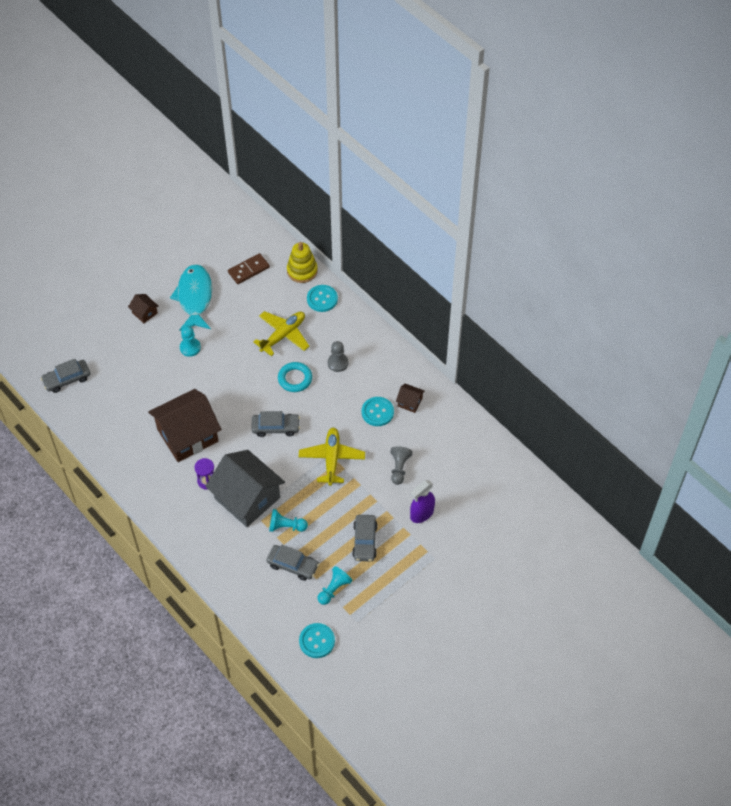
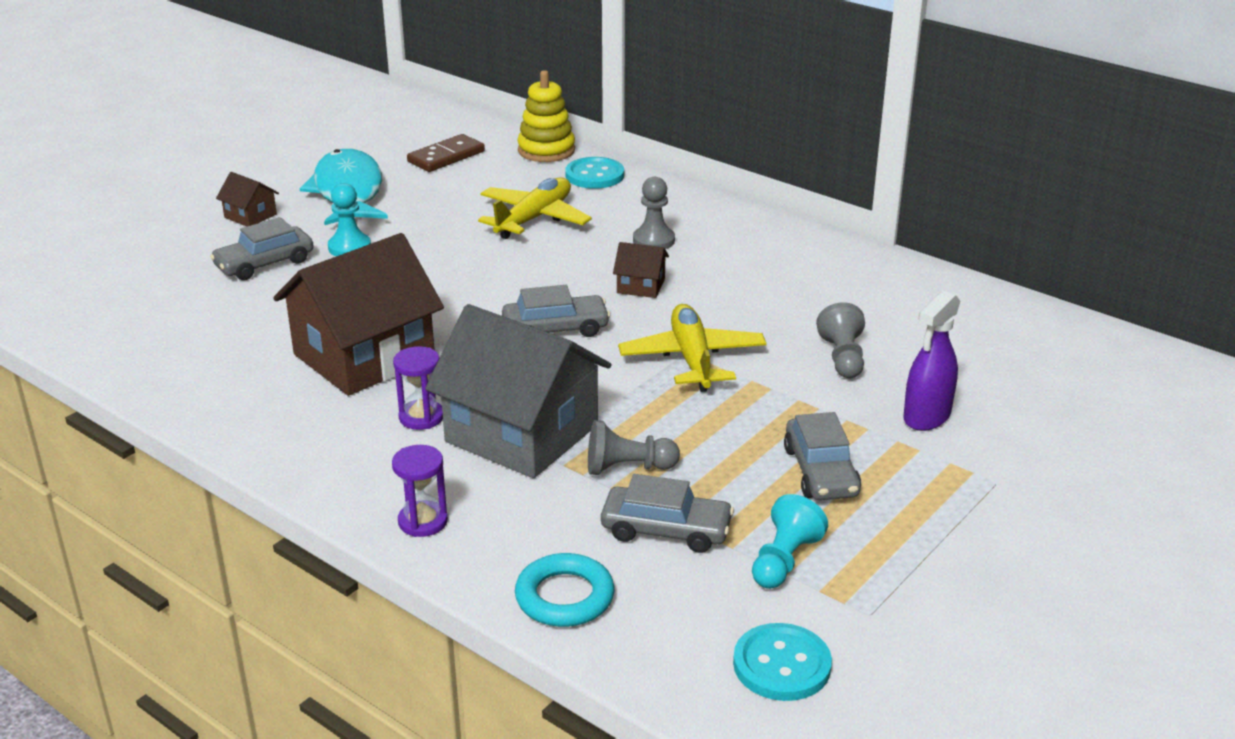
camera: 10 degrees left, 25 degrees down
(67, 379) = (87, 307): grey car -> grey car (264, 263)
(199, 545) = (423, 521): none -> purple hourglass
(286, 526) = (627, 468): turquoise pawn -> grey pawn
(295, 379) = (575, 265): turquoise ring -> turquoise ring (564, 597)
(377, 412) = (760, 291): turquoise button -> none
(410, 402) = (819, 273): brown house -> brown house (641, 286)

